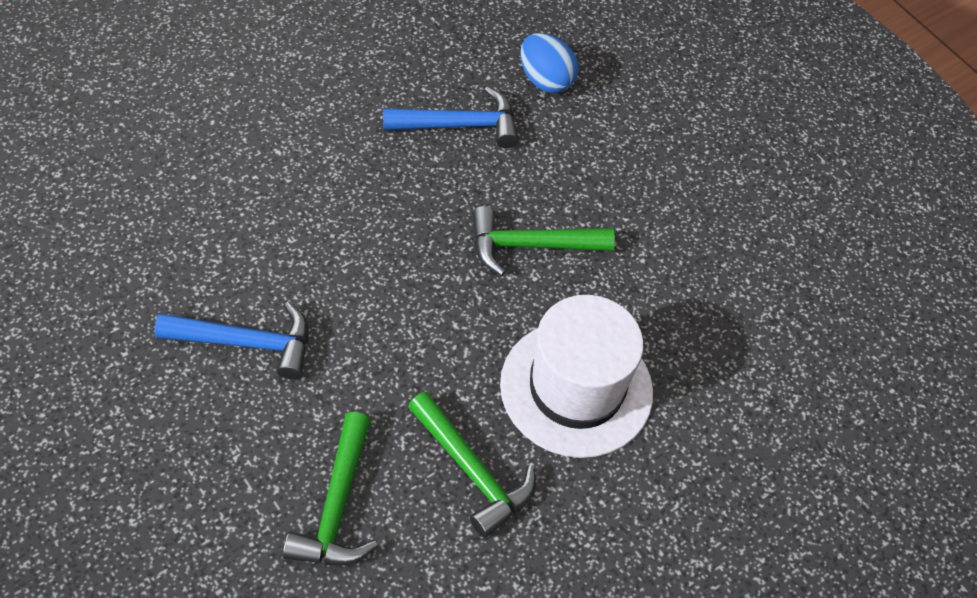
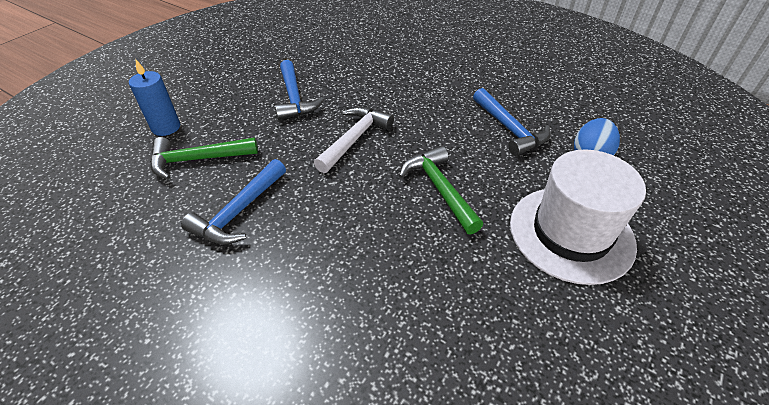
camera: 75 degrees right, 10 degrees down
(226, 542) = (166, 127): none -> blue candle
(390, 298) = (354, 139): none -> white hammer
(473, 472) = (238, 212): green hammer -> blue hammer
(576, 388) = (330, 249): white hat -> white hat (571, 233)

